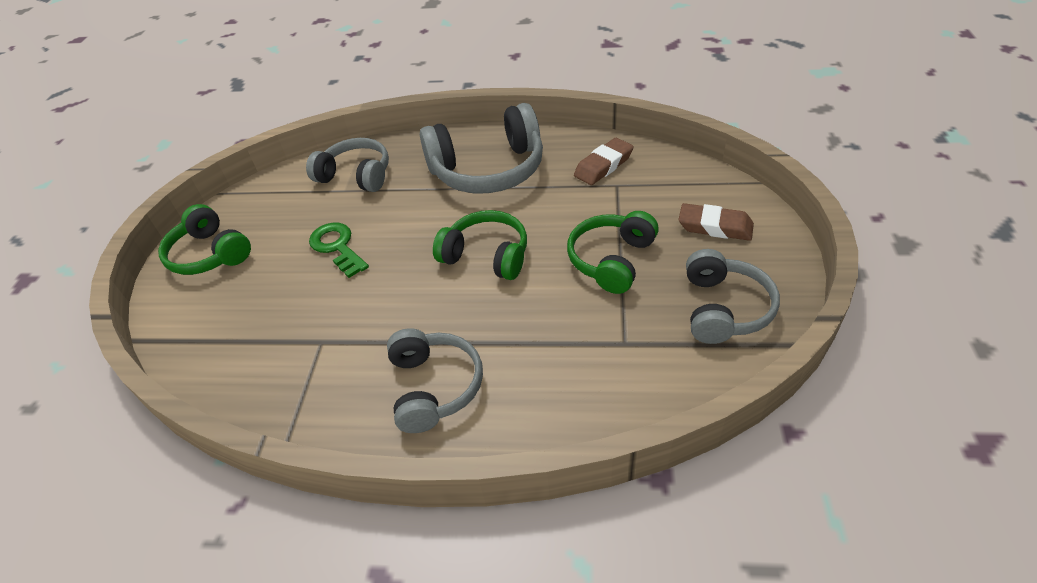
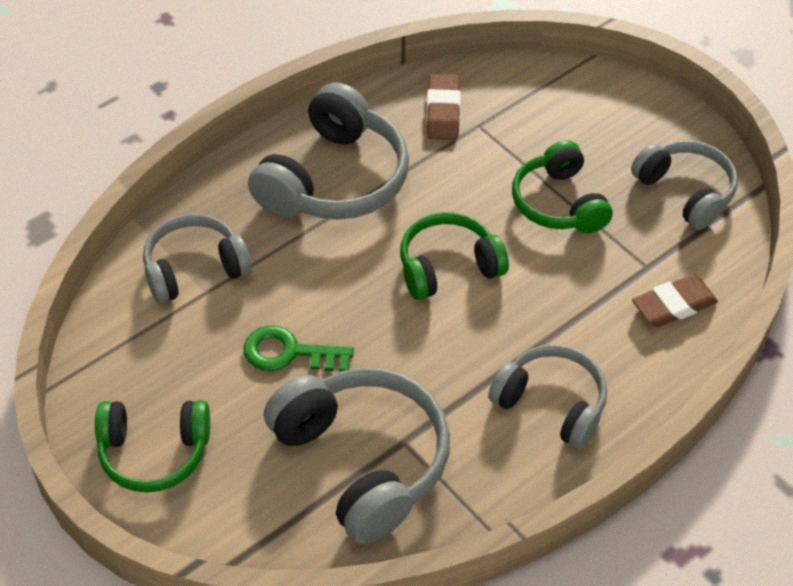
camera: 50 degrees left, 5 degrees up
(285, 335) = (363, 461): none -> grey headphones
(715, 227) = (604, 121): brown eraser -> brown eraser (673, 305)

